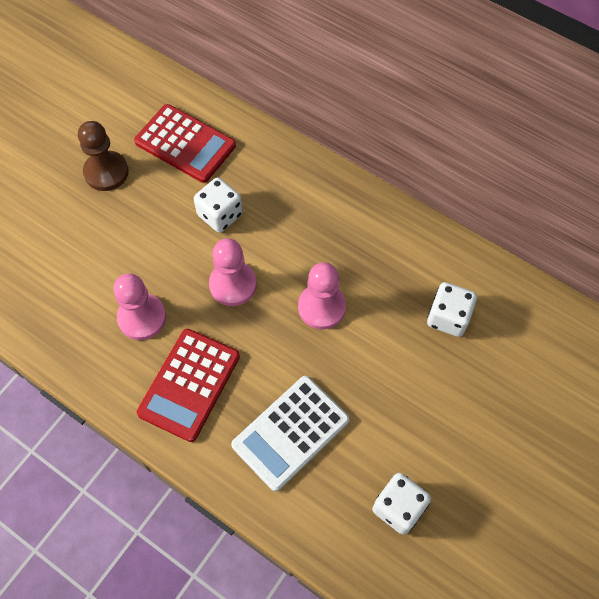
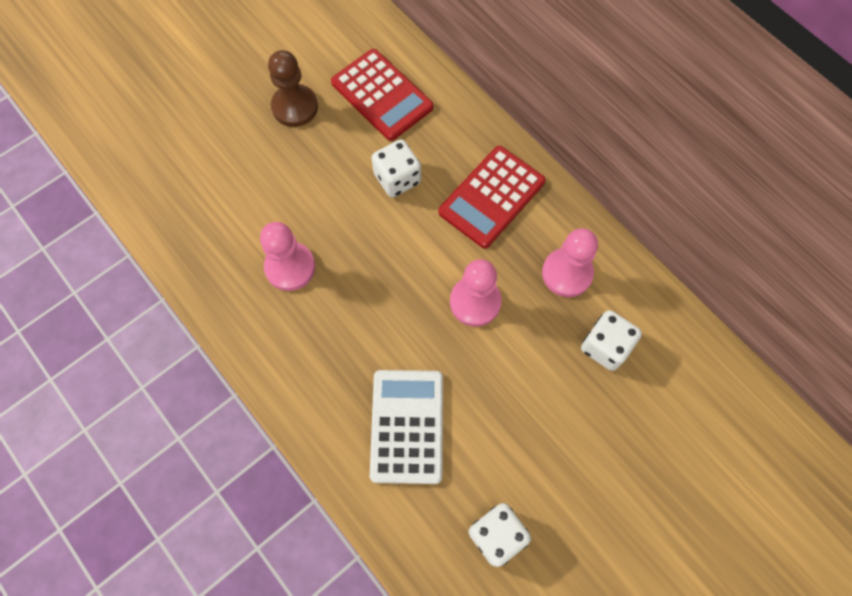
camera: 15 degrees right, 5 degrees up
(189, 384) = (318, 349): red calculator -> red calculator (491, 197)
(233, 284) = (390, 255): pink pawn -> pink pawn (567, 273)
(290, 432) = (407, 426): white calculator -> white calculator turned 120 degrees clockwise

